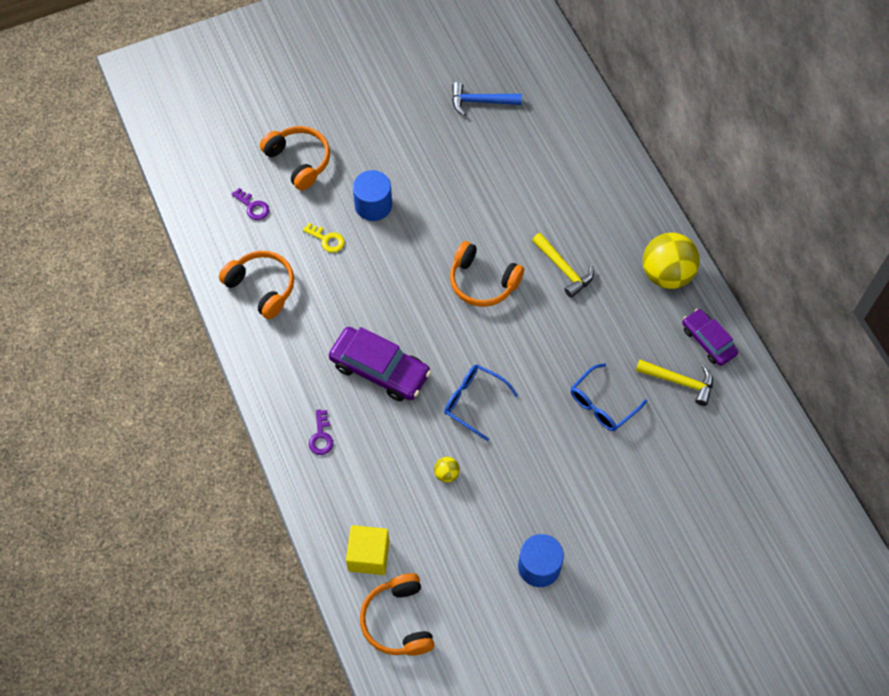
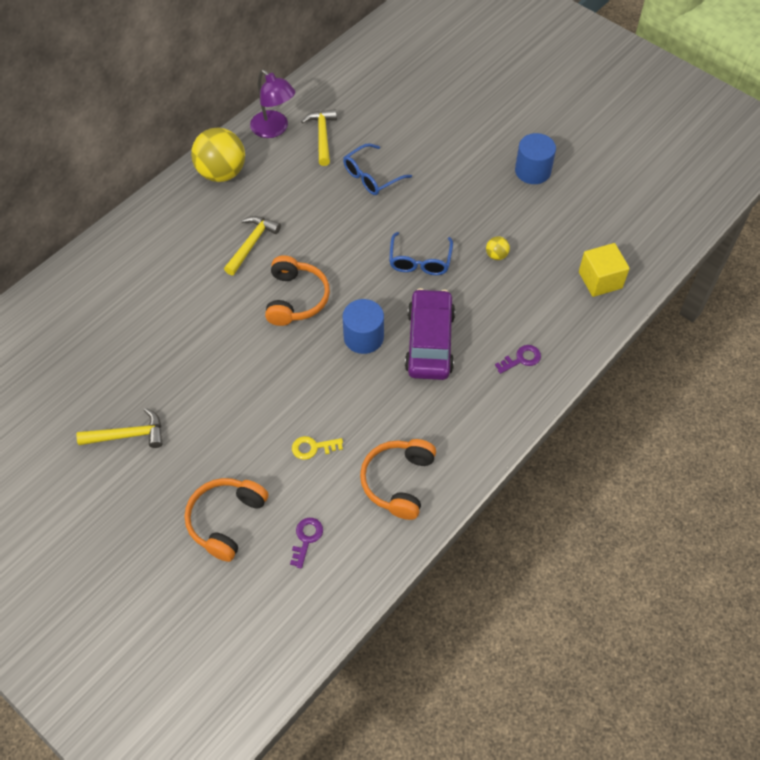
camera: 115 degrees left, 5 degrees down
(327, 239) = (313, 447): yellow key -> yellow key turned 105 degrees counterclockwise
(373, 205) = (252, 423): blue cylinder -> blue cylinder (363, 337)
(398, 621) = (636, 240): orange headphones -> none
(409, 120) = (128, 435): none -> yellow hammer
(481, 101) = (77, 379): blue hammer -> none
(602, 404) = (371, 177): blue glasses -> blue glasses turned 120 degrees clockwise
(708, 341) = (274, 129): purple car -> purple lamp

